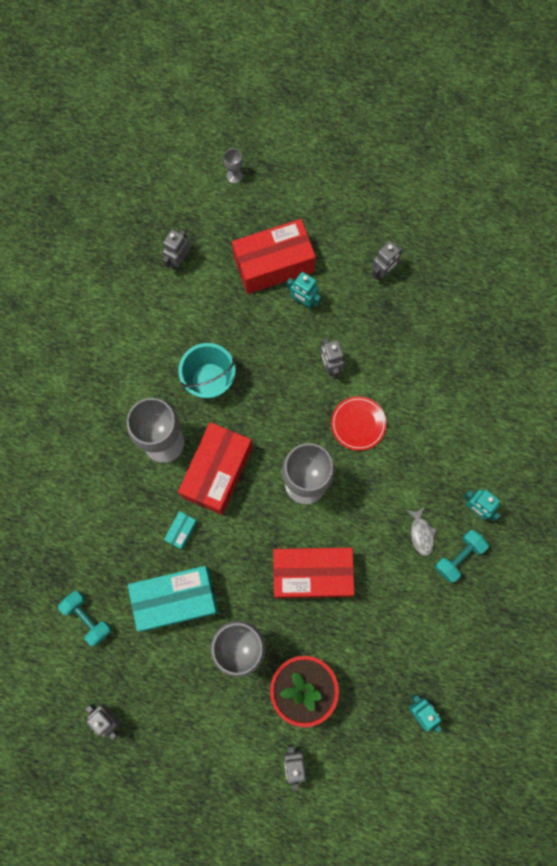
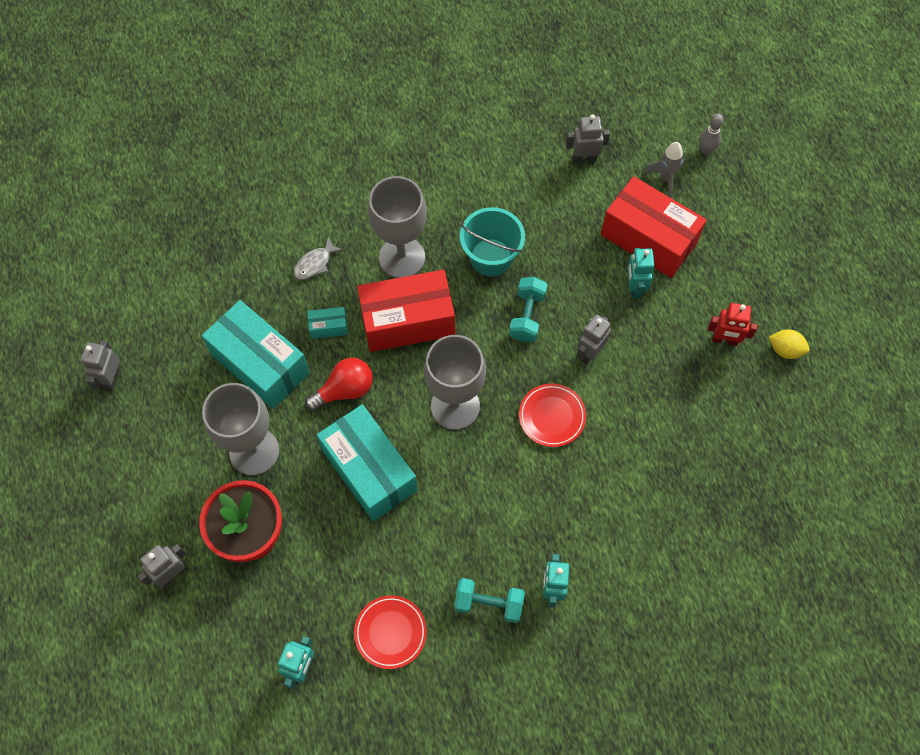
camera: 55 degrees right, 10 degrees down
(87, 618) = (192, 301): turquoise dumbbell -> turquoise dumbbell (527, 316)
(234, 175) = (706, 150): grey goblet -> grey bowling pin
(236, 218) = (665, 178): none -> grey rocket
(239, 552) = (344, 390): none -> red light bulb
(312, 574) = (369, 470): red box -> turquoise box
(383, 272) = (724, 340): grey robot -> red robot
(417, 239) = (785, 349): none -> yellow lemon
(421, 534) = (485, 550): grey fish -> grey fish (315, 264)
(435, 635) = (390, 632): none -> red plate

